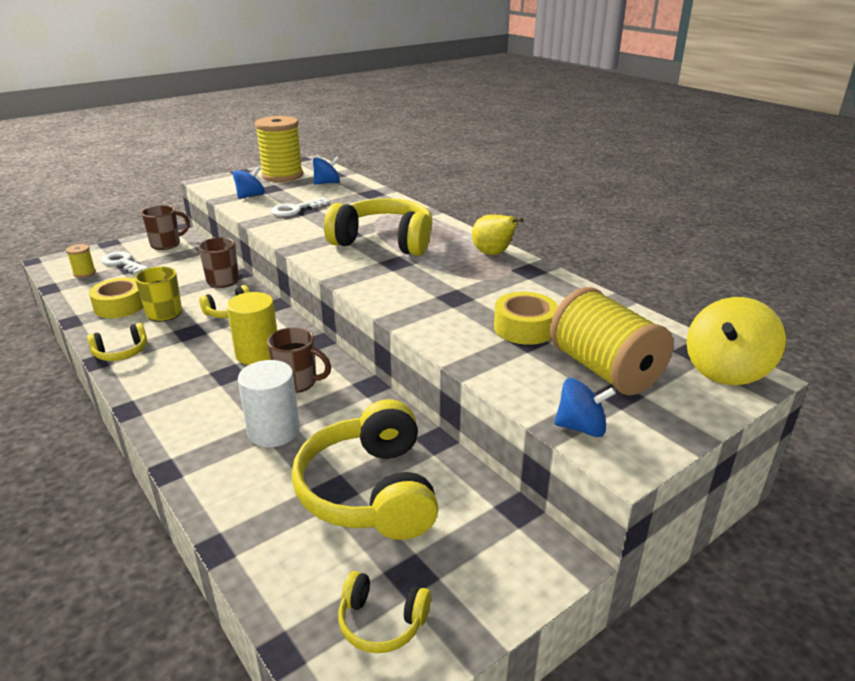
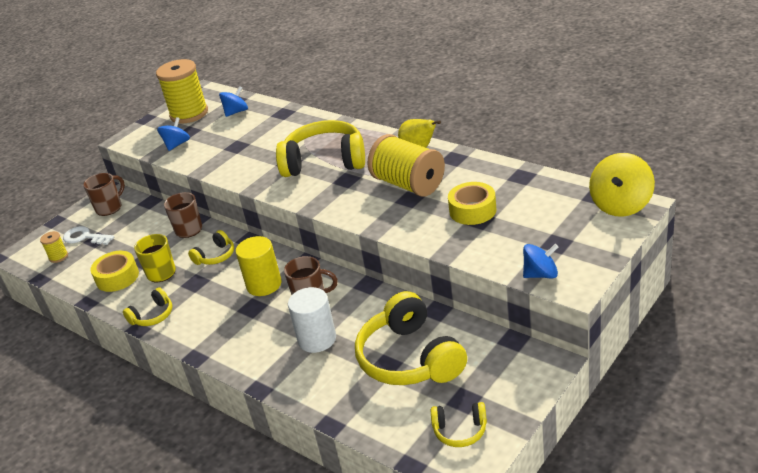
camera: 10 degrees left, 5 degrees up
(295, 209) = (228, 148): white key -> none
(604, 370) = (540, 228): yellow spool -> yellow spool (408, 184)

